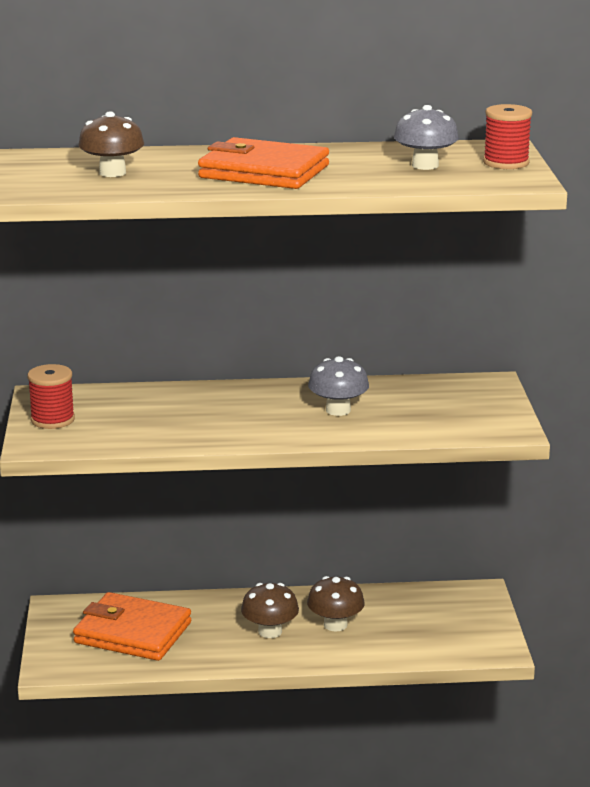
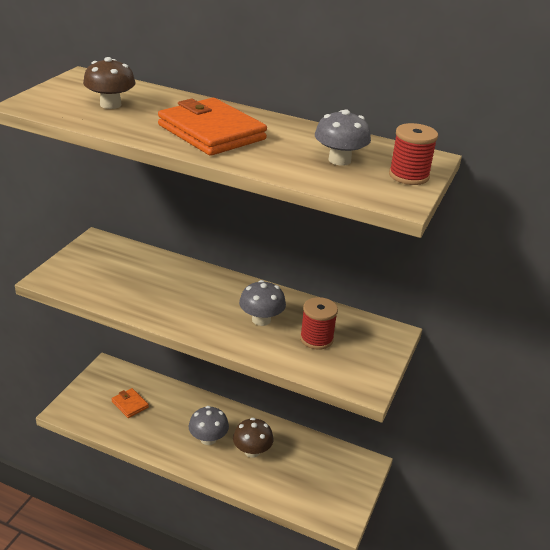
camera: 25 degrees right, 10 degrees up
(52, 420) = (79, 262): red spool -> red spool (316, 339)
(132, 633) = (130, 404): orange wallet -> orange wallet, size x0.48
(270, 631) = (208, 439): brown mushroom -> grey mushroom

